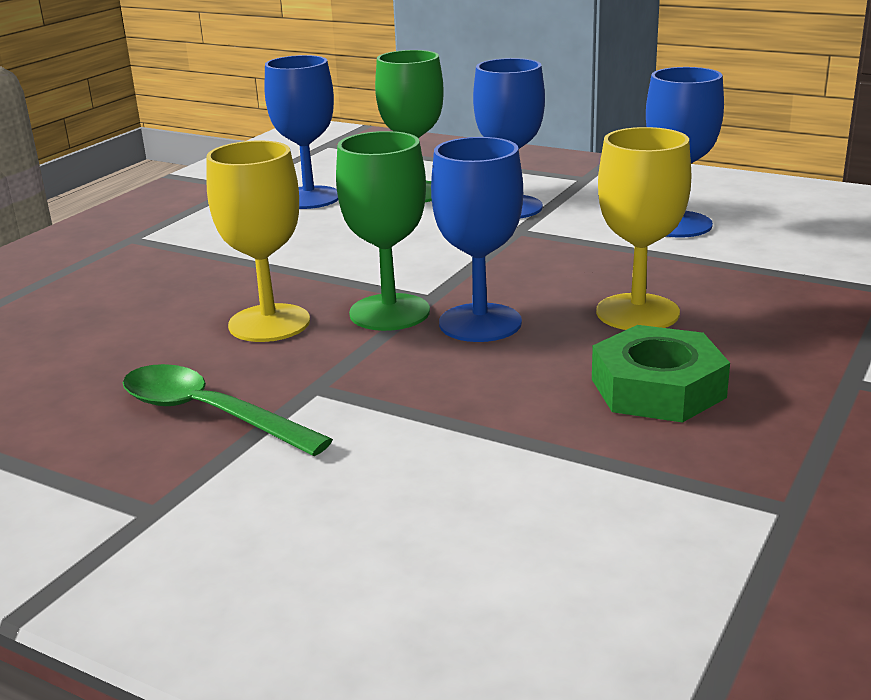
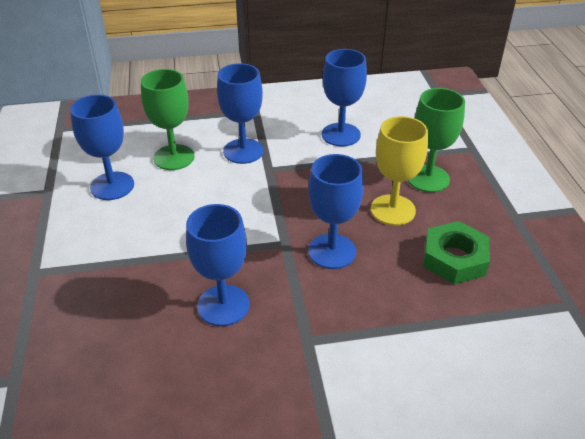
camera: 40 degrees left, 15 degrees up
(208, 414) = (278, 391): green spoon -> none
(269, 323) = (223, 305): yellow goblet -> blue goblet
(389, 312) = (278, 265): green goblet -> green goblet (428, 178)

